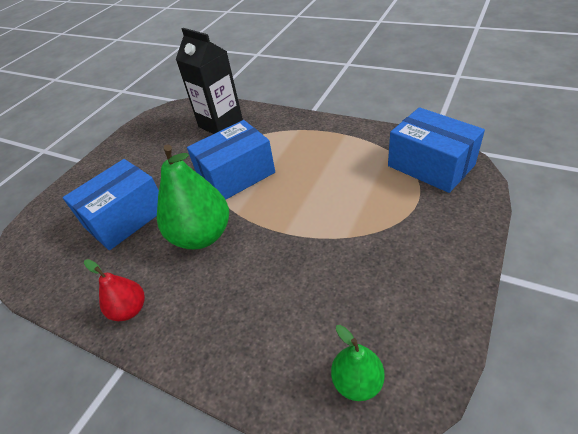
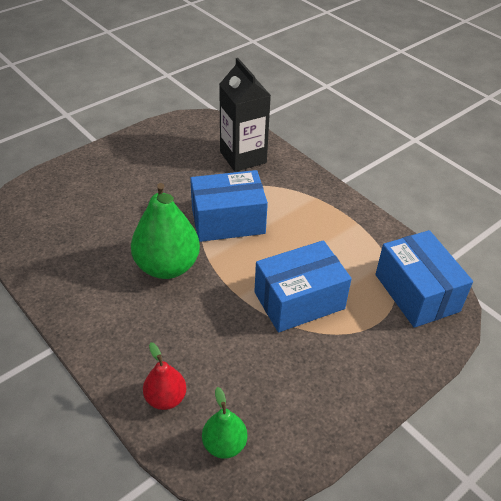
camera: 15 degrees right, 0 degrees up
(126, 218) = (110, 219): blue box -> blue box (299, 300)
(130, 309) = (78, 305): red pear -> red pear (166, 398)

